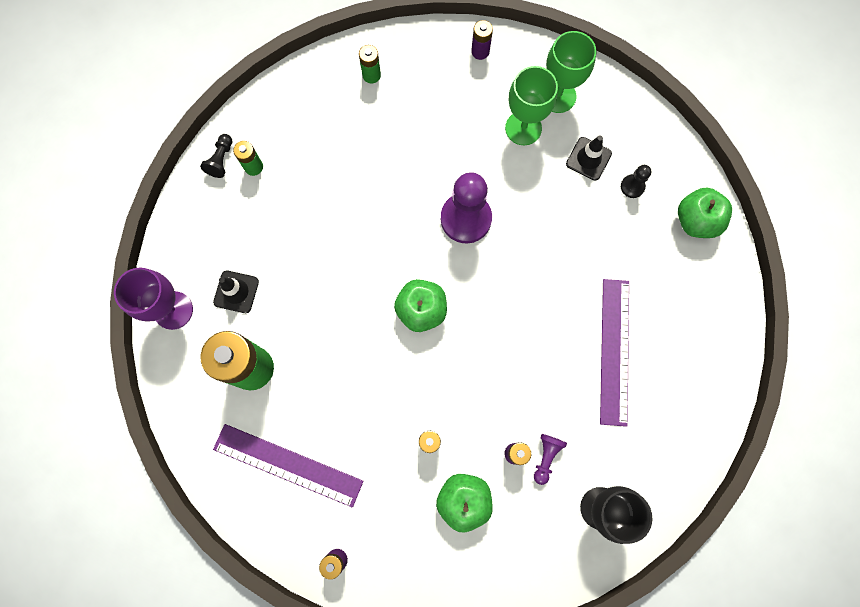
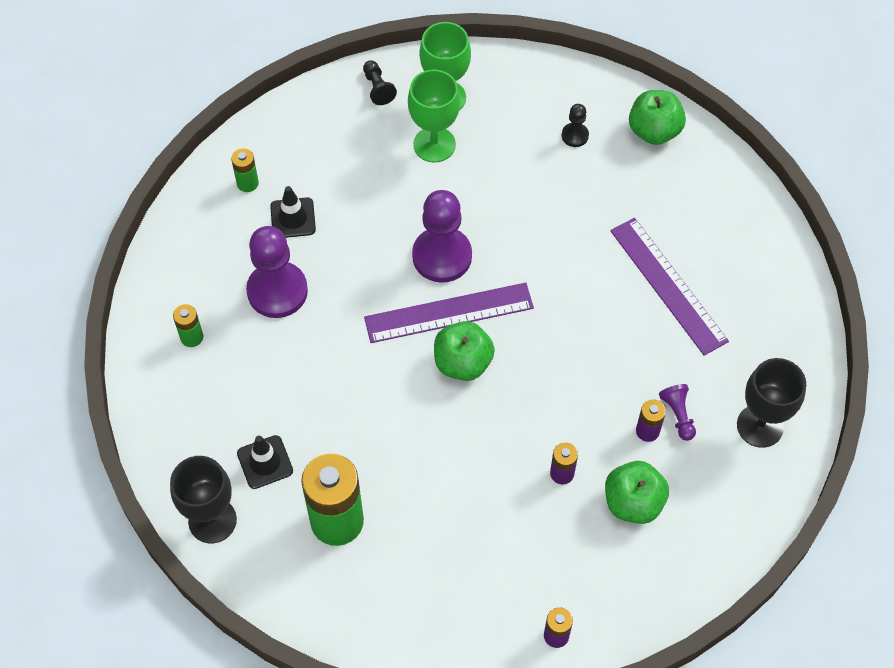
camera: 35 degrees left, 15 degrees down
(173, 310) = (212, 520): purple goblet -> black goblet
(221, 160) = (152, 351): black pawn -> black pawn (378, 88)
(288, 464) = (442, 584): purple ruler -> purple ruler (449, 313)
(334, 170) = (277, 291): none -> purple pawn
(480, 51) = (339, 101): purple battery -> none
(588, 159) = (516, 135): black traffic cone -> black traffic cone (293, 218)

